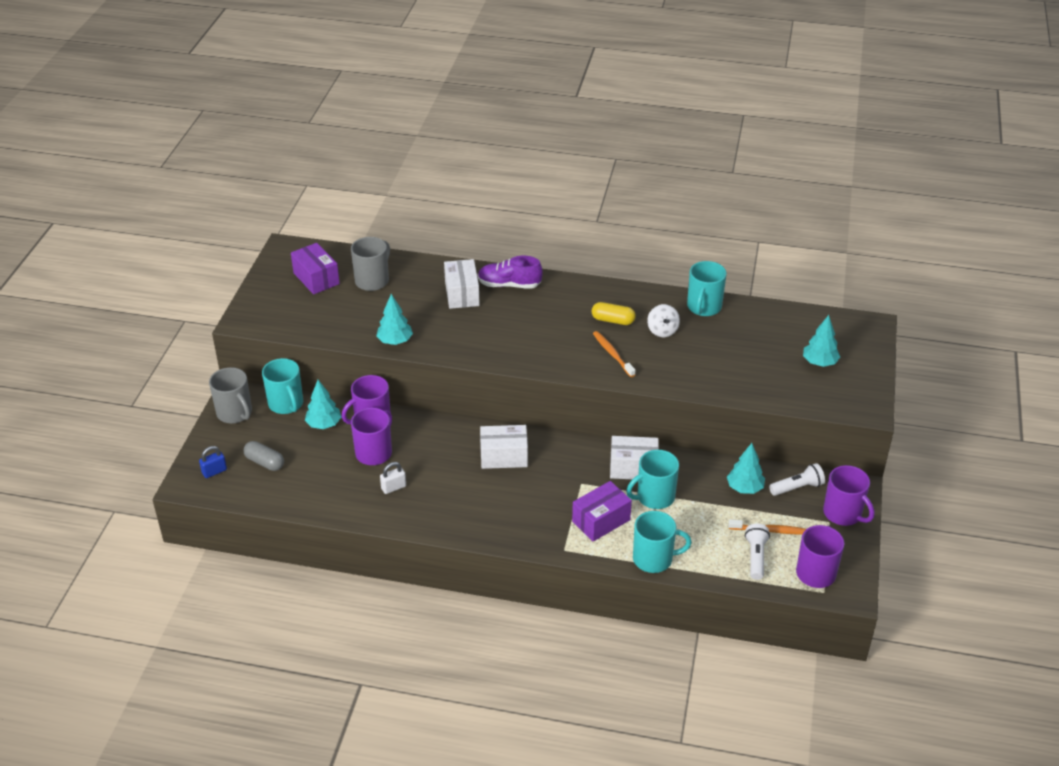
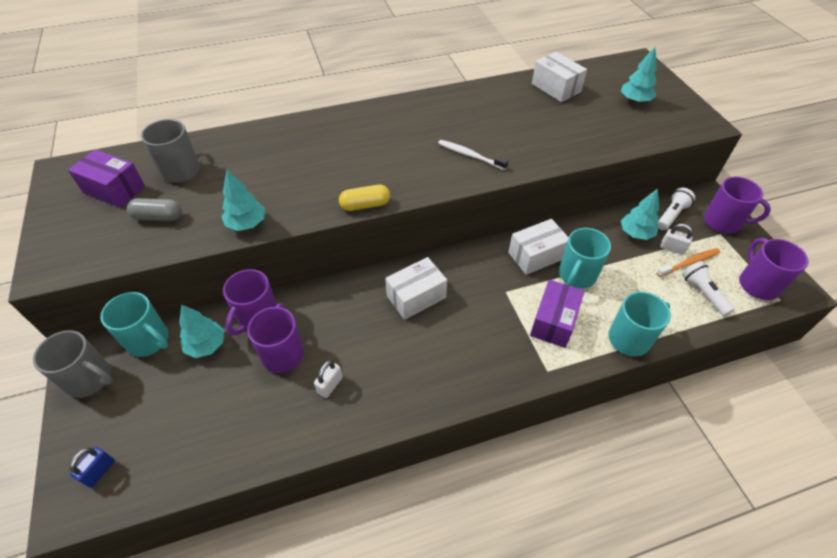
camera: 30 degrees left, 10 degrees up
(265, 462) = (160, 426): grey capsule -> grey capsule (158, 217)
(462, 294) = (285, 151): white box -> white box (556, 88)
(509, 285) = (325, 127): purple shoe -> none
(612, 354) = (470, 155): orange toothbrush -> white toothbrush
(613, 320) = (444, 126): yellow capsule -> yellow capsule (365, 205)
(662, 331) = (493, 120): white spinning top -> none
(703, 307) = (507, 89): turquoise mug -> none
(766, 513) = (672, 248): none -> white padlock

